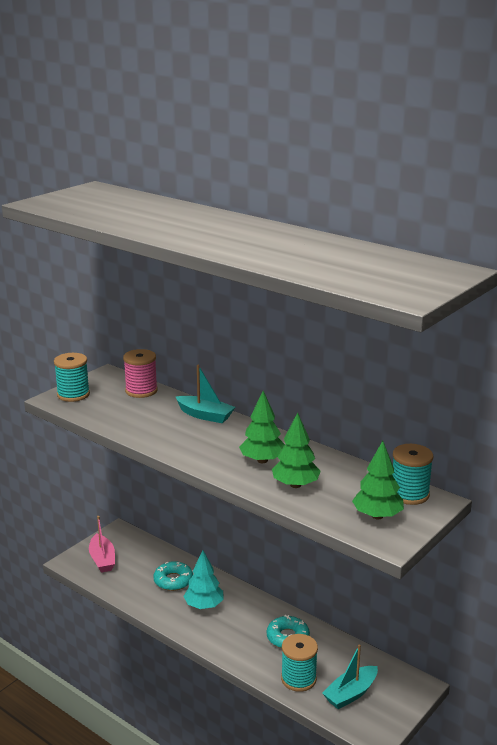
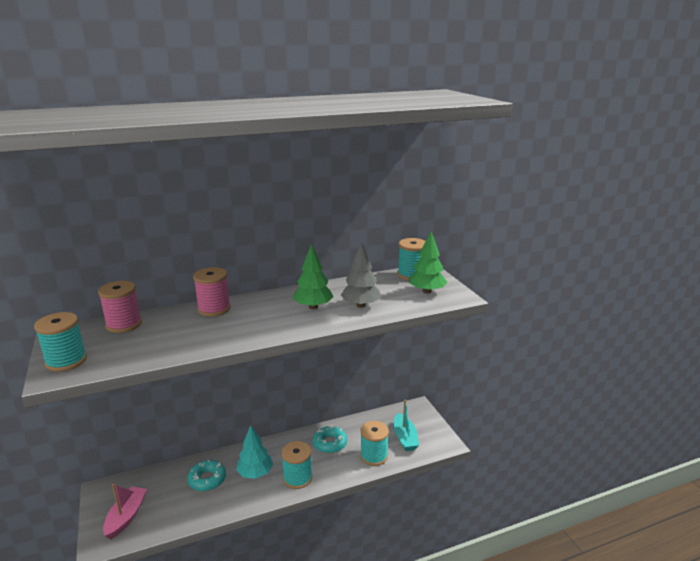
camera: 60 degrees left, 0 degrees up
(102, 559) = (126, 517): pink boat -> pink boat turned 90 degrees counterclockwise
(205, 415) = (214, 309): turquoise boat -> pink spool
(220, 636) = (297, 478): none -> turquoise spool
(295, 485) = (361, 305): green tree -> grey tree

